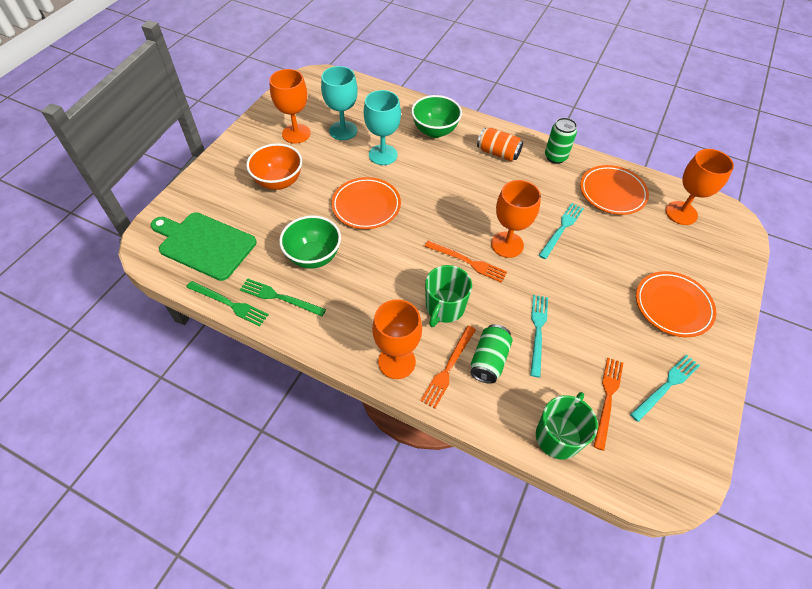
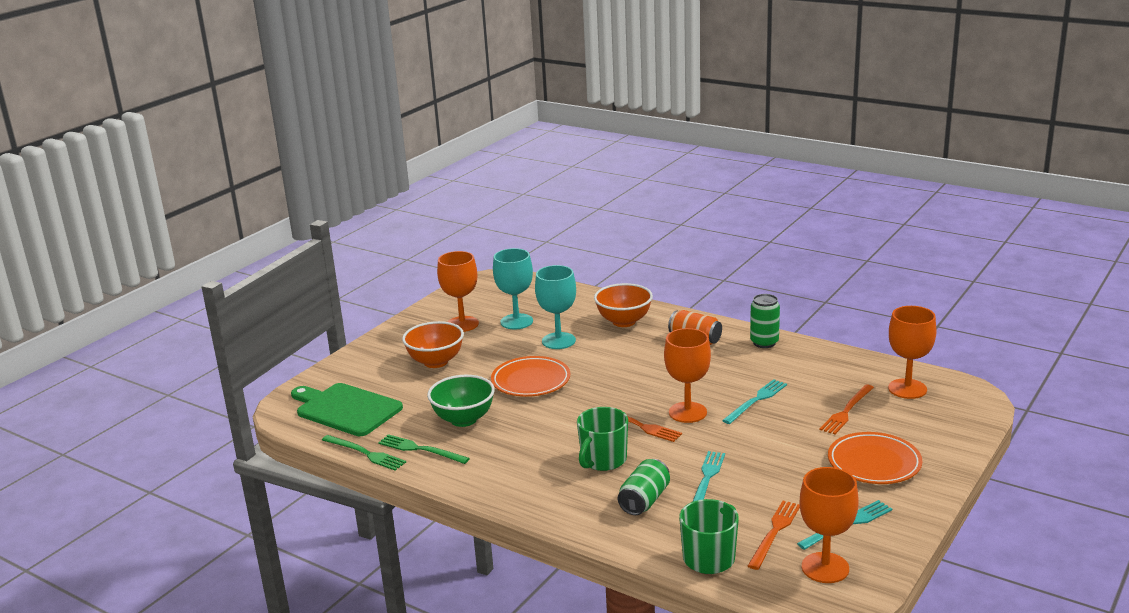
camera: 10 degrees right, 30 degrees down
(396, 362) = (540, 499): orange goblet -> orange goblet (825, 568)
(435, 131) = (624, 321): green bowl -> orange bowl
(448, 368) = (597, 505): orange fork -> orange fork (847, 411)
(612, 193) = (826, 372): orange plate -> none

